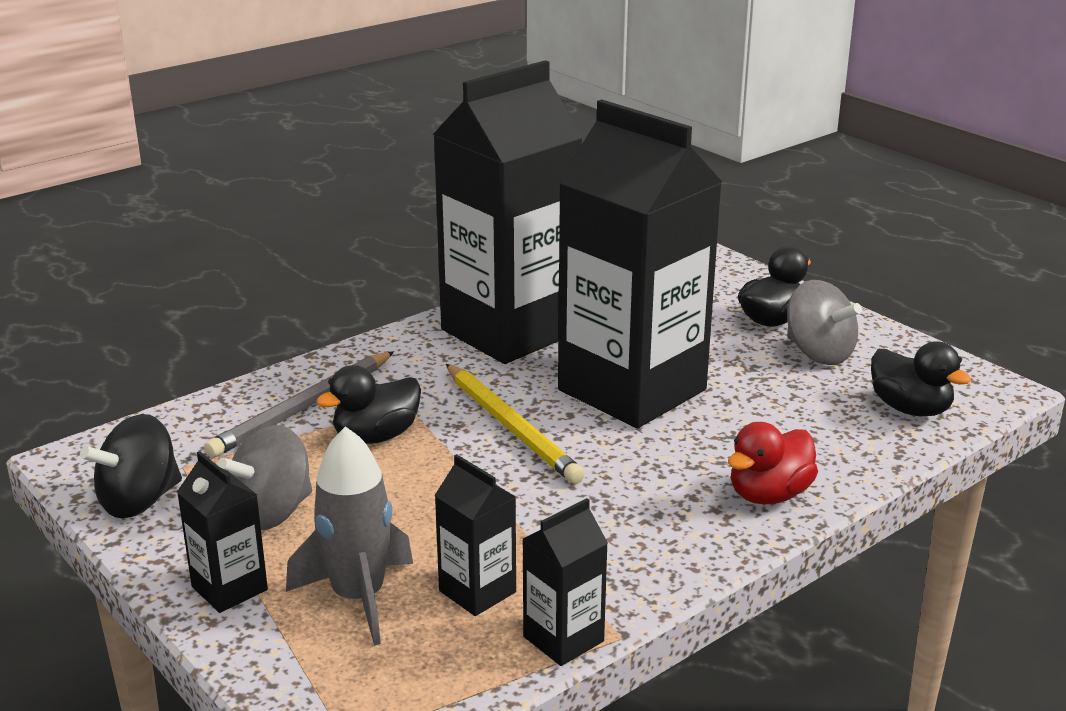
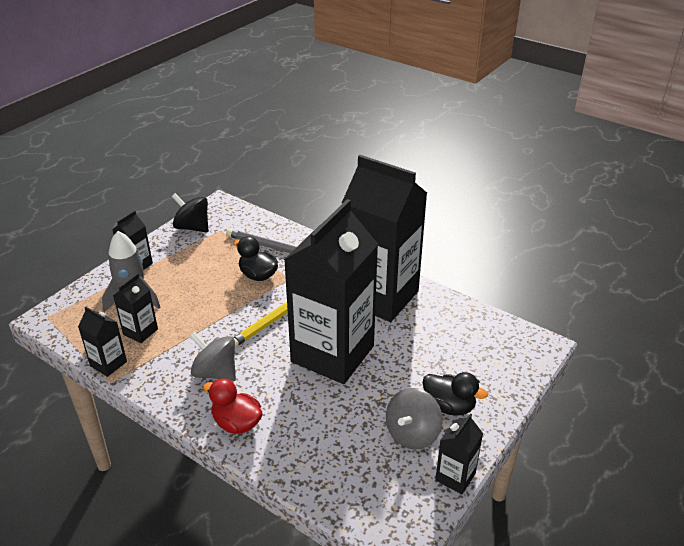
camera: 75 degrees right, 10 degrees up
(271, 513) = (190, 262): grey spinning top -> grey spinning top (215, 372)
(898, 338) = (455, 477): none -> black carton
(910, 409) = (354, 486): black duck -> none

